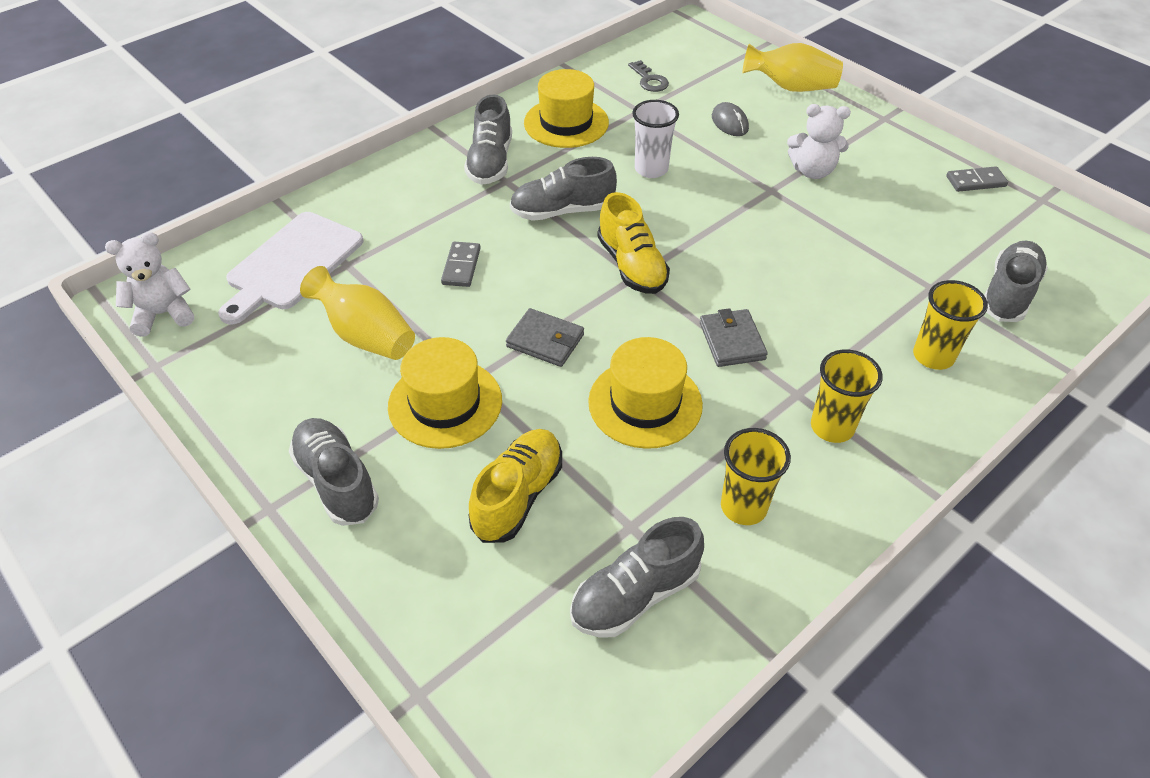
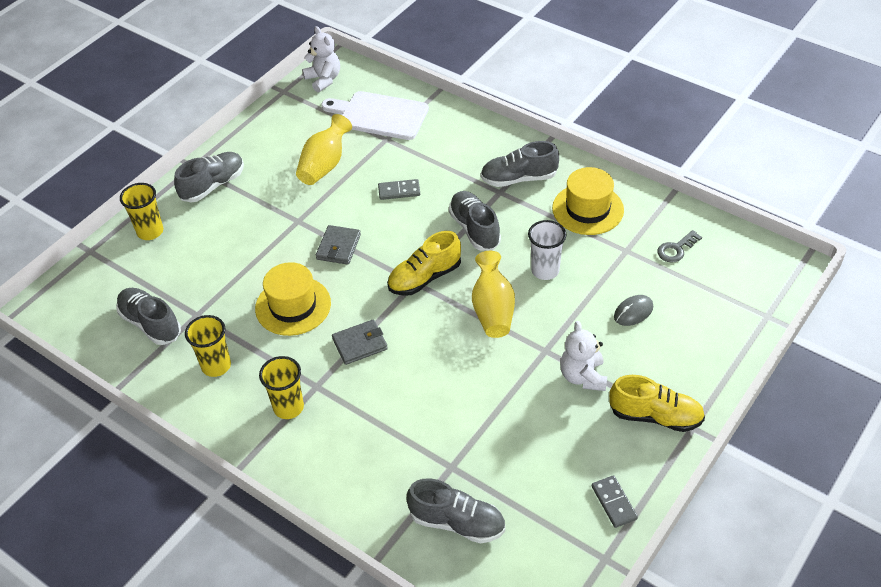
camera: 80 degrees right, 0 degrees up
(445, 403) = (276, 213): yellow hat -> none
(518, 496) = (212, 261): yellow shoe -> yellow shoe (655, 416)
(791, 87) = (713, 351): yellow vase -> yellow vase (493, 310)
(933, 356) = (370, 467): yellow cup -> yellow cup (150, 232)

